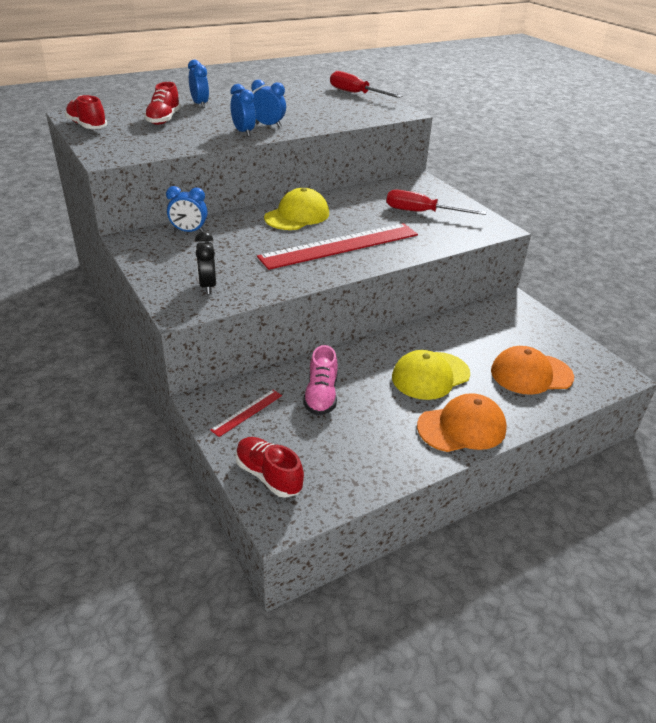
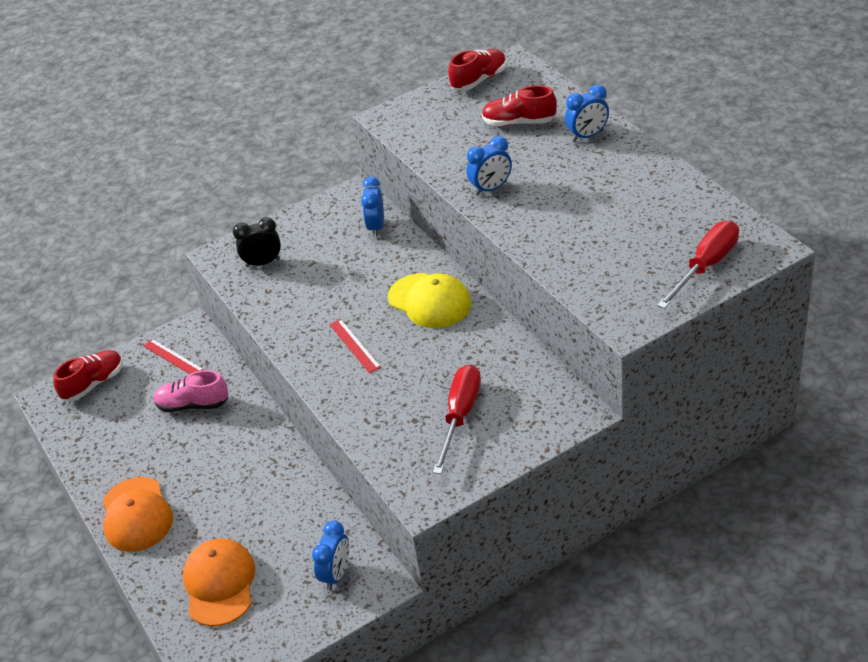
camera: 95 degrees right, 5 degrees up
(268, 125) = (523, 203): blue clock -> blue clock (336, 574)
(340, 246) = (354, 345): red ruler -> red ruler, size x0.42
(430, 376) = (220, 489): yellow cap -> none

